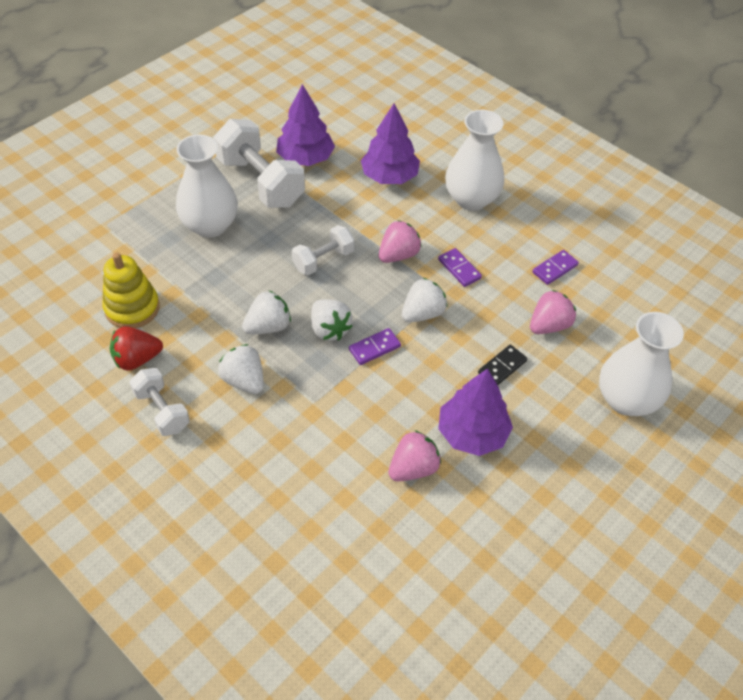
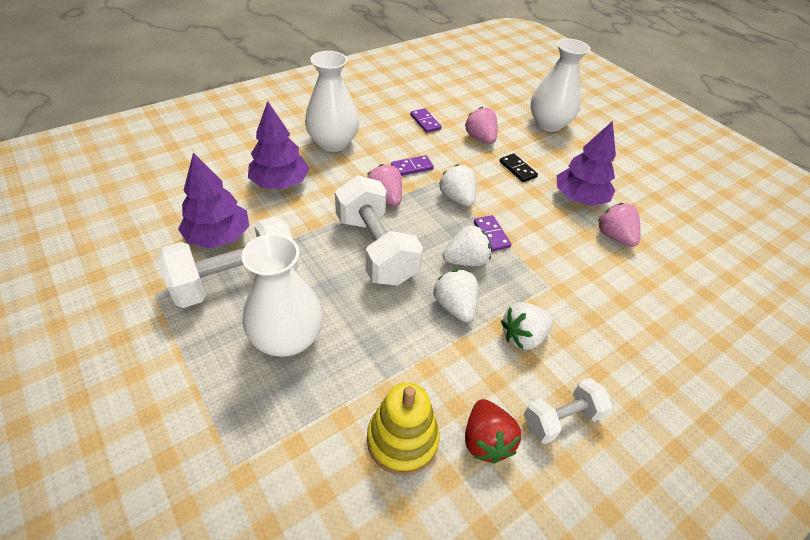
camera: 80 degrees left, 5 degrees down
(323, 260) = (375, 249): white dumbbell -> white dumbbell, size x1.77

